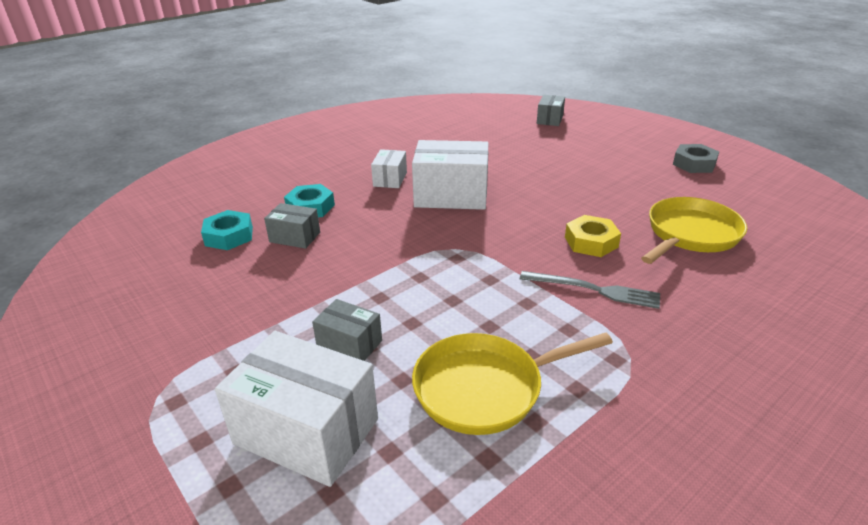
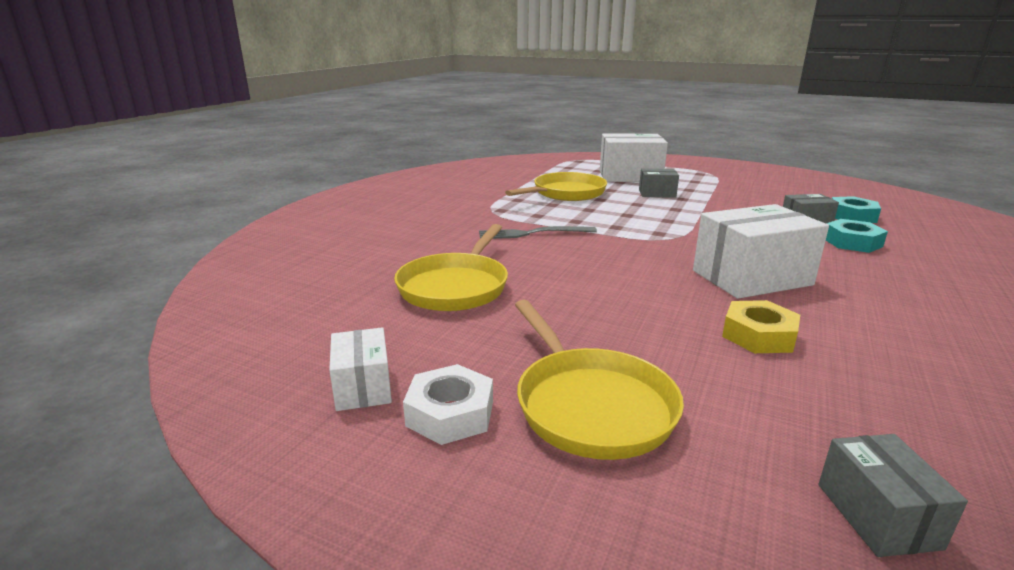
camera: 155 degrees right, 10 degrees down
(390, 179) = (853, 282): white box -> white box (363, 387)
(591, 242) = (556, 262): yellow nut -> yellow nut (758, 335)
(625, 156) = (590, 404): none -> yellow pan
(694, 164) = (450, 413): grey nut -> white nut

